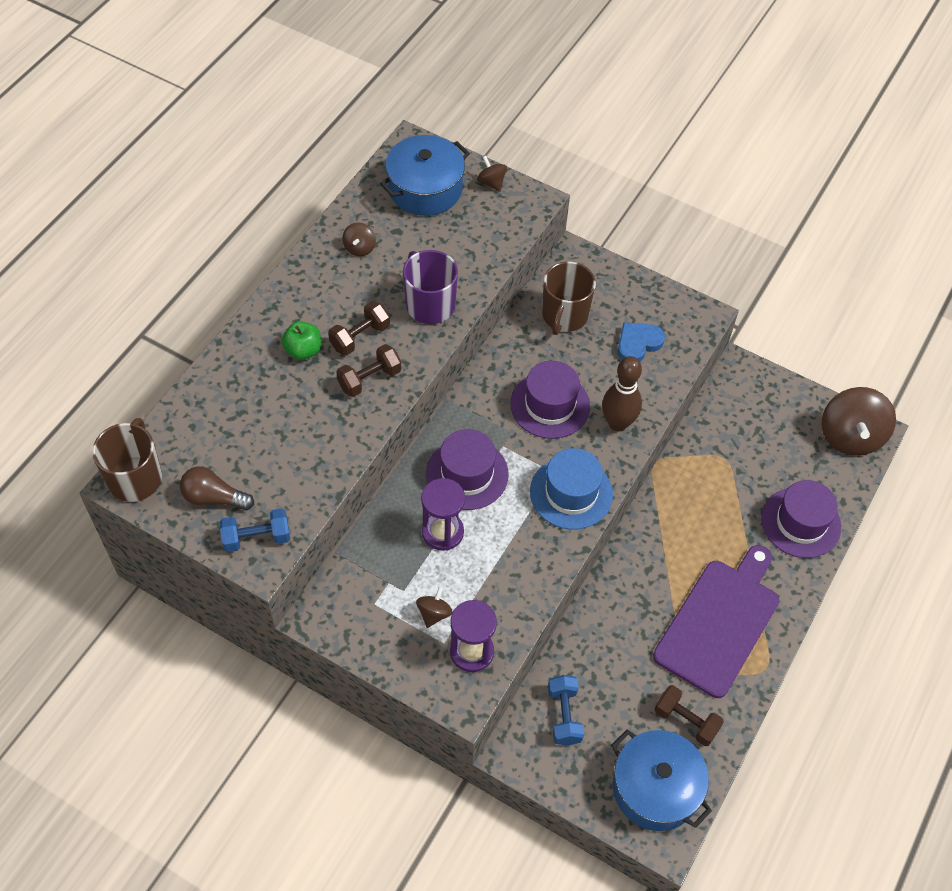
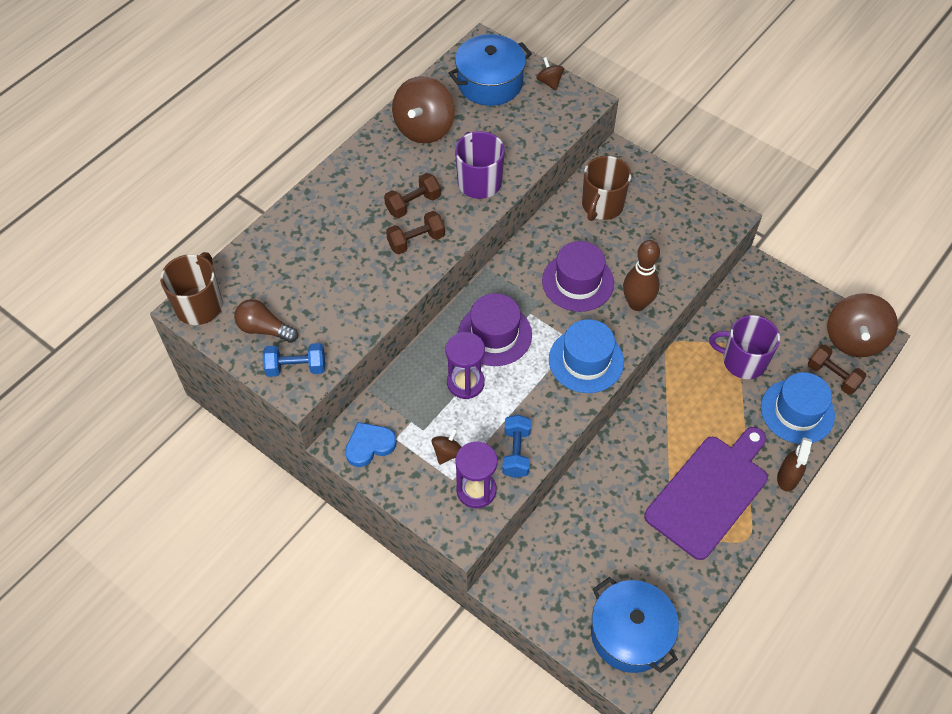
camera: 10 degrees right, 0 degrees up
(303, 350) = (361, 211): green apple -> none
(359, 248) = (424, 128): brown spinning top -> brown spinning top, size x2.15
(564, 715) = (555, 558): blue dumbbell -> blue dumbbell (516, 452)
(638, 344) = (665, 236): blue heart -> blue heart (369, 445)
(686, 721) = (666, 576): brown dumbbell -> brown dumbbell (832, 376)
(736, 473) = (743, 361): none -> purple mug
(800, 597) = (787, 478): none -> brown spray bottle
(801, 522) = (797, 411): purple hat -> blue hat

